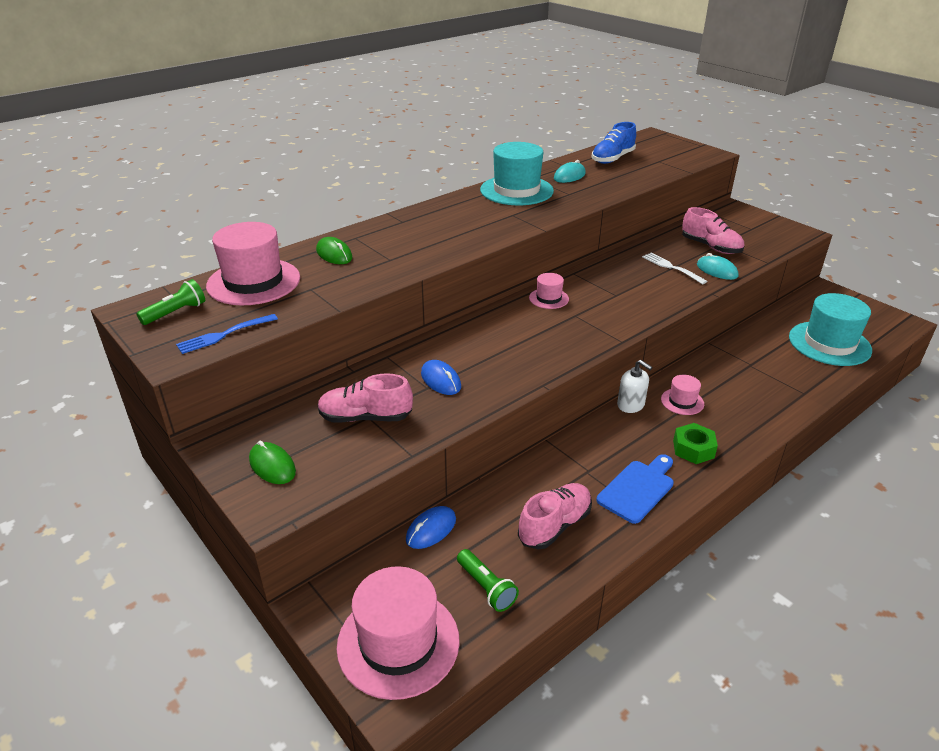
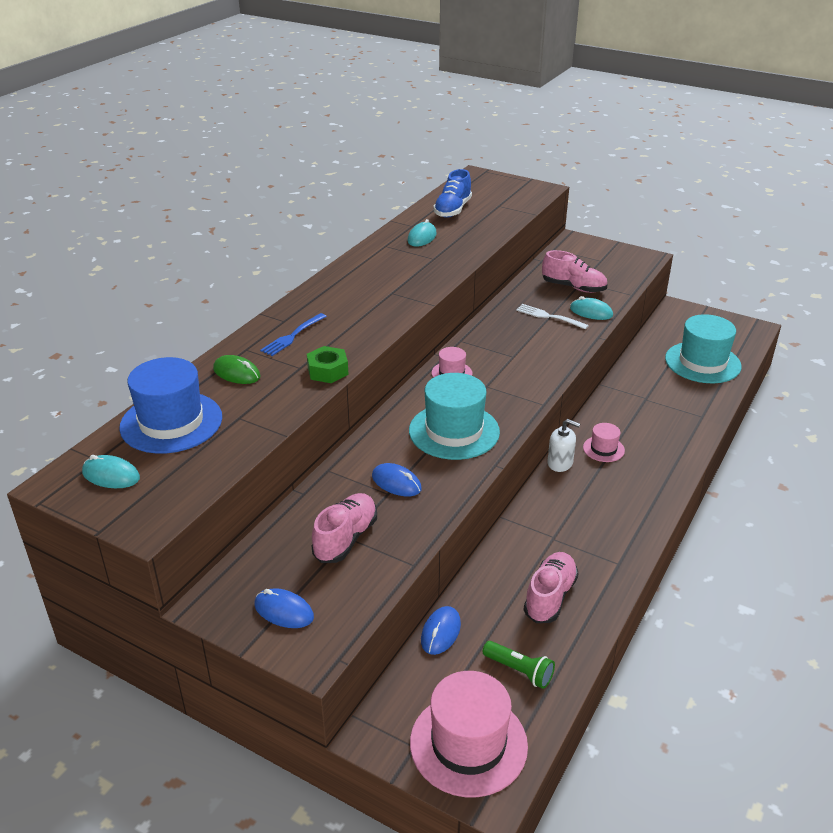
camera: 20 degrees left, 0 degrees up
(176, 312) = (111, 475): green flashlight -> turquoise mouse
(225, 334) = (183, 488): blue fork -> blue fork (293, 336)
(253, 282) = (171, 422): pink hat -> blue hat
(272, 466) = (284, 611): green mouse -> blue mouse
(365, 417) = (345, 538): pink shoe -> pink shoe turned 135 degrees clockwise
(516, 190) = (379, 263): turquoise hat -> turquoise hat (454, 431)
(638, 489) = (605, 543): blue cutting board -> none
(693, 449) = (634, 493): green nut -> green nut (327, 371)

